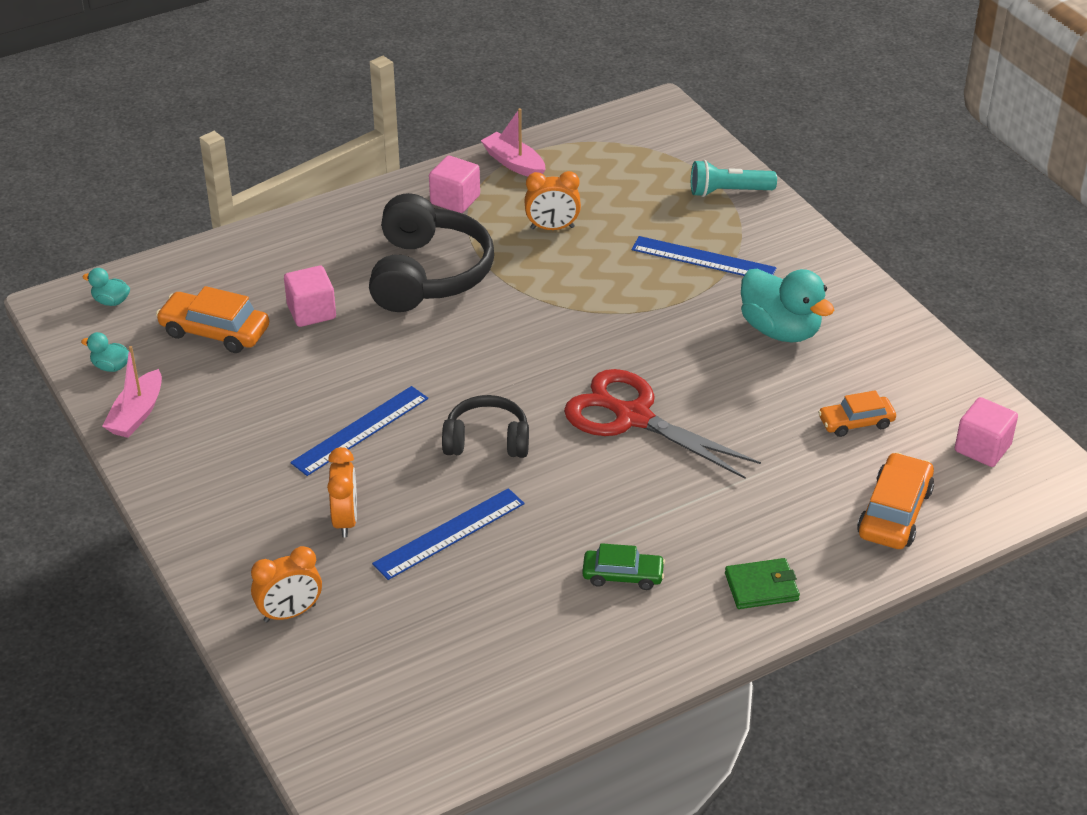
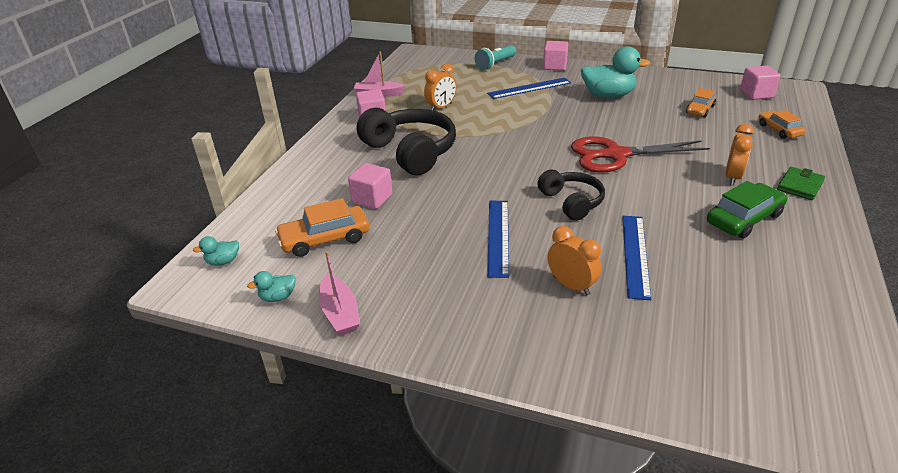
camera: 40 degrees left, 5 degrees down
(290, 613) = (635, 361): orange clock -> orange clock (732, 177)
(487, 441) = (571, 202): black headphones -> black headphones turned 105 degrees clockwise
(623, 575) = (744, 219): green car -> green car, size x1.54
(799, 240) = (554, 66): none -> pink cube
(894, 512) = (779, 130): orange car -> orange car, size x0.65

